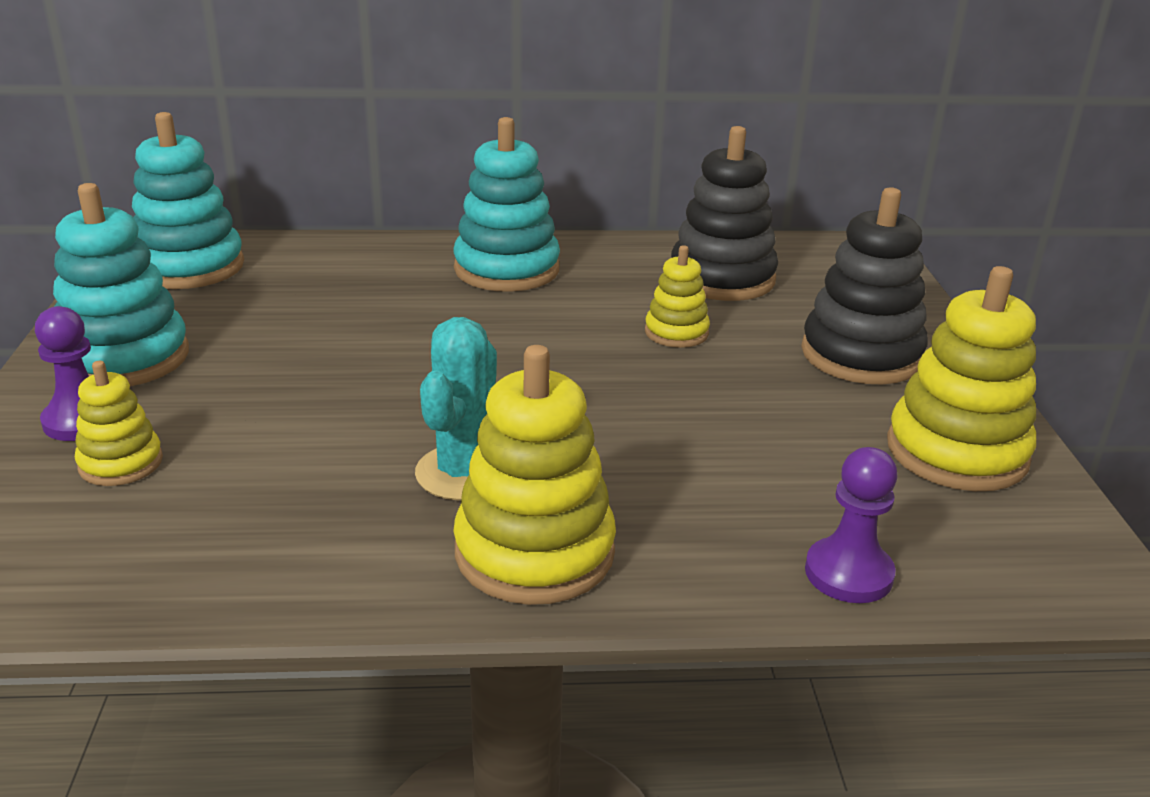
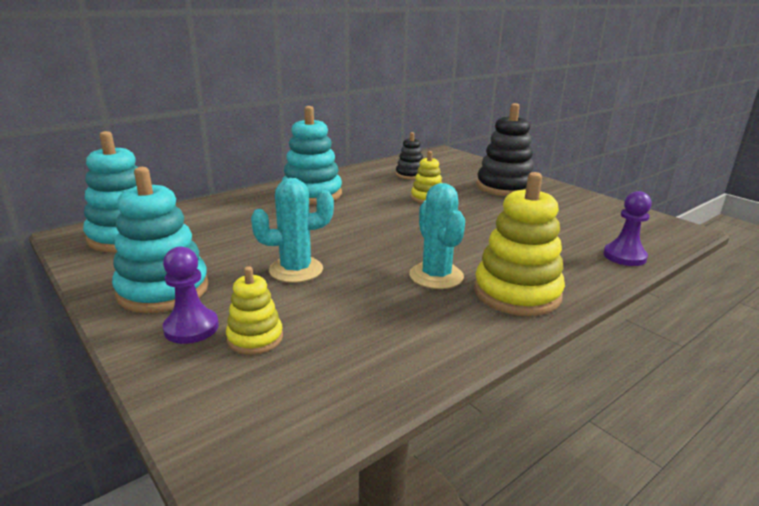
camera: 35 degrees left, 5 degrees down
(300, 388) = (296, 270): none -> turquoise cactus
(722, 278) = (410, 175): black stacking toy -> black stacking toy, size x0.55
(956, 452) = (586, 208): yellow stacking toy -> none

